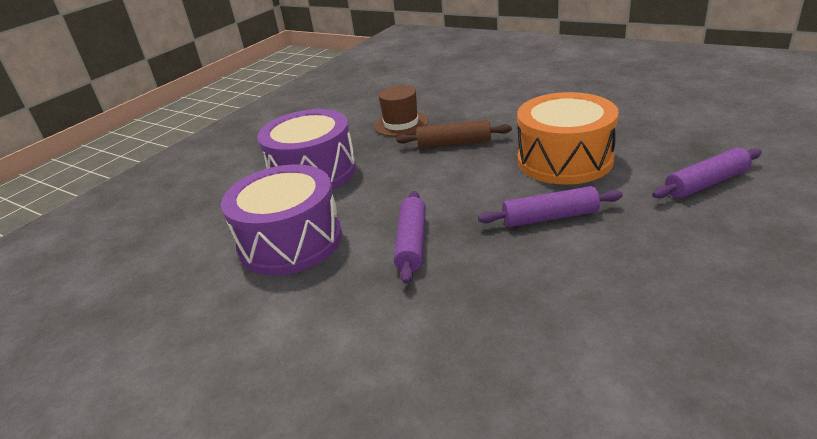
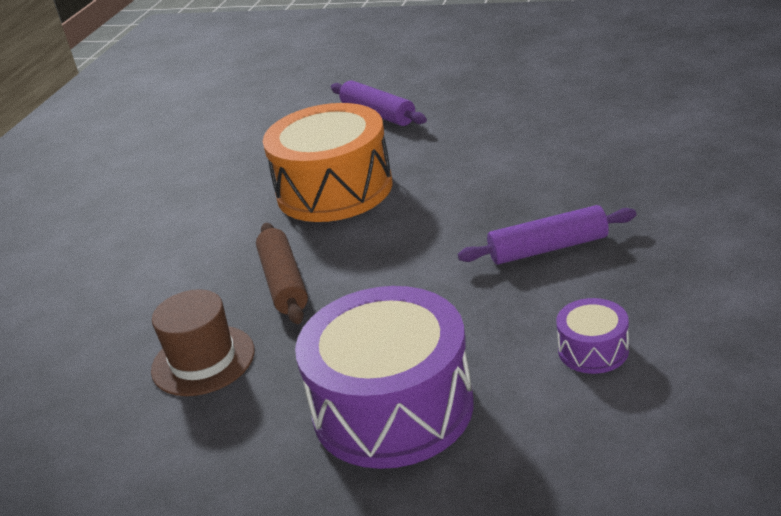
camera: 105 degrees left, 0 degrees up
(290, 241) = (593, 350): purple drum -> purple drum, size x0.44
(550, 217) = (463, 177): purple rolling pin -> none

